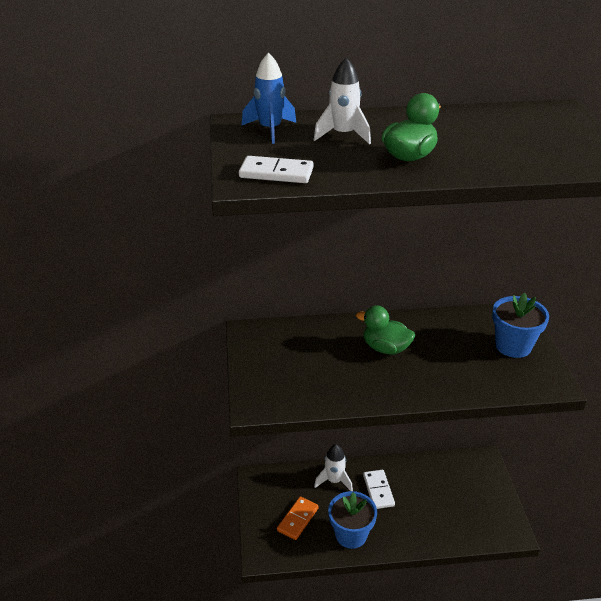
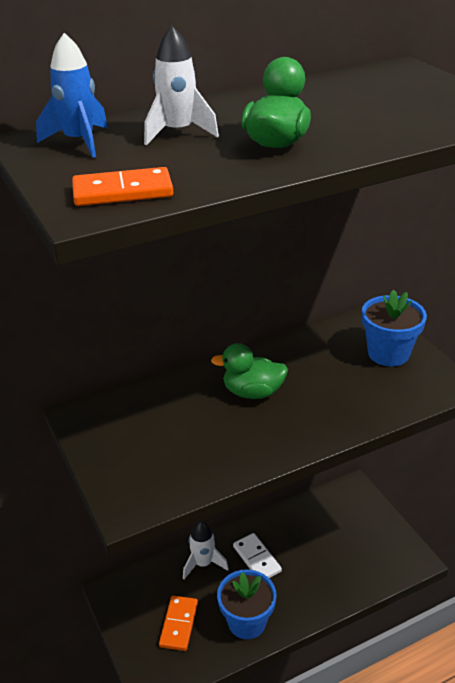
camera: 20 degrees left, 0 degrees up
(276, 173) = (122, 191): white domino -> orange domino

